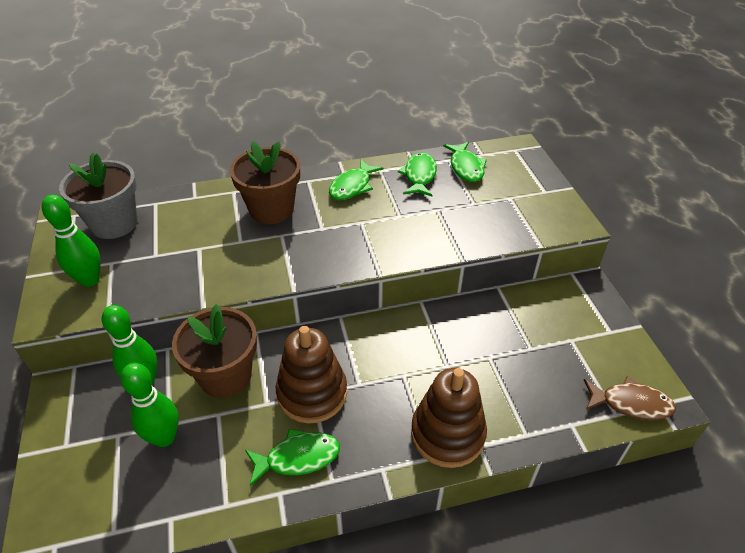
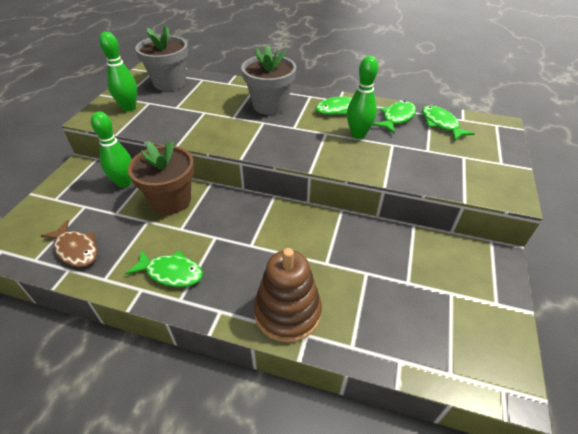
camera: 30 degrees right, 0 degrees up
(164, 437) = (106, 220): green bowling pin -> green bowling pin (358, 135)
(271, 209) = (270, 105): brown flower pot -> grey flower pot
(312, 393) = (214, 236): brown stacking toy -> none
(466, 167) = (441, 124): green fish -> green fish turned 135 degrees clockwise
(631, 403) = (472, 373): brown fish -> brown fish (76, 249)

